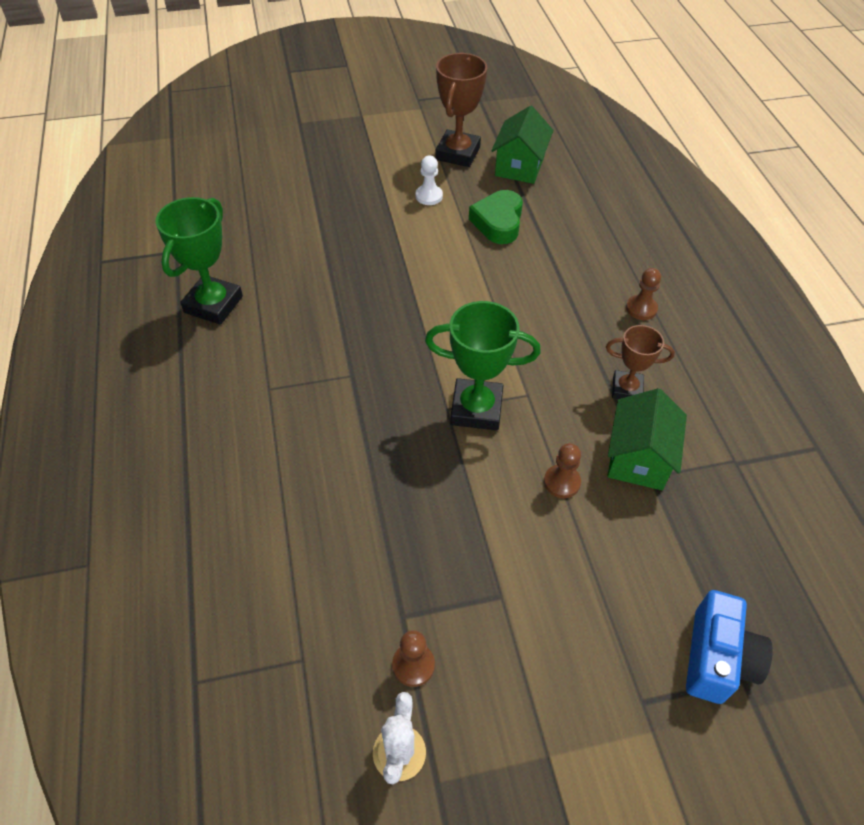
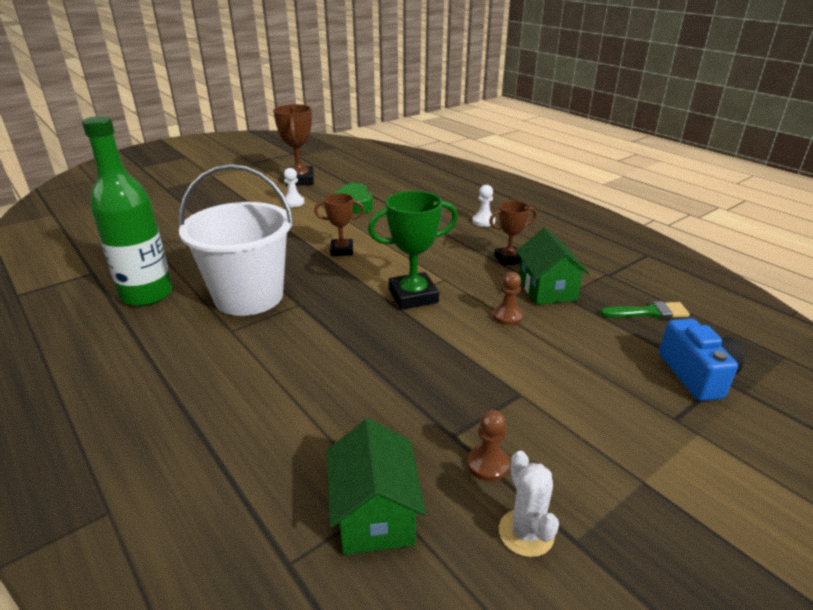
camera: 25 degrees left, 20 degrees down
(213, 304) = (147, 294): green trophy -> green bottle
(307, 344) = (249, 296): none -> white bucket
(439, 303) = (342, 250): none -> brown trophy
(519, 166) = (348, 178): green house -> green house (374, 514)
(641, 308) = (483, 221): brown pawn -> white pawn
(737, 544) = (649, 312): none -> green brush

